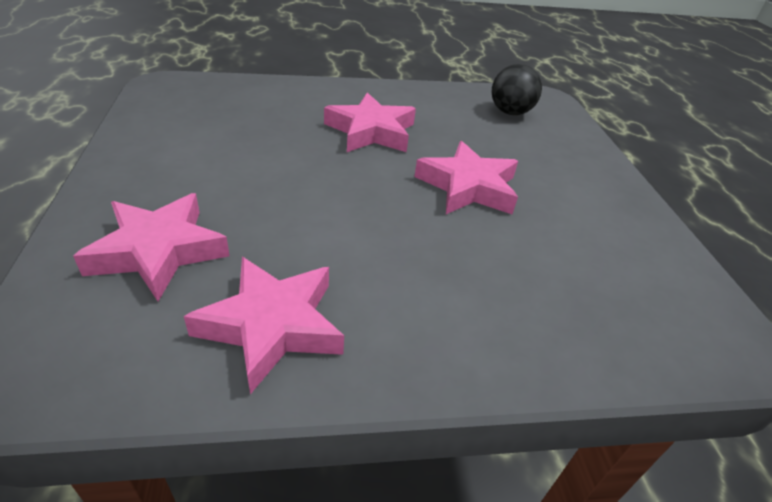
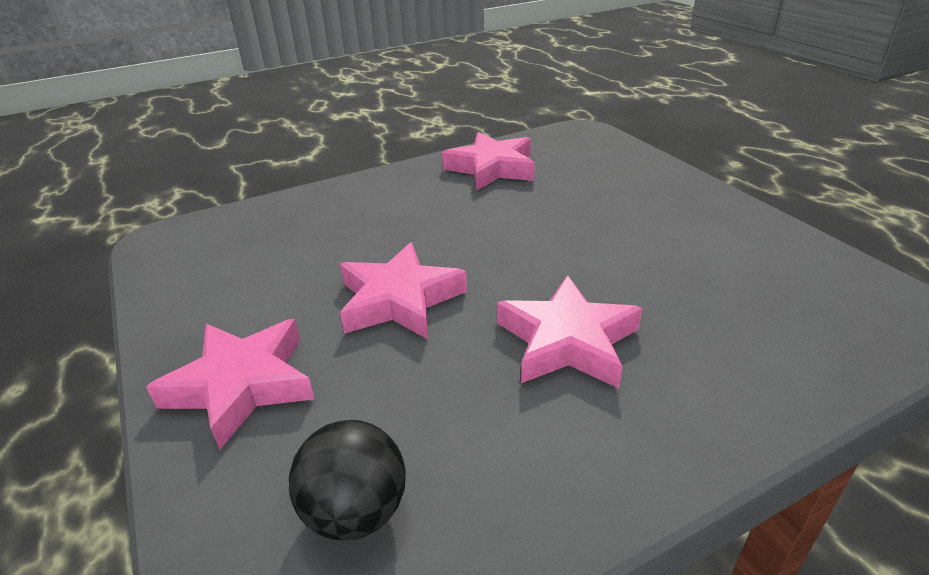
camera: 165 degrees right, 5 degrees down
(158, 251) = (602, 176): pink star -> pink star (242, 385)

